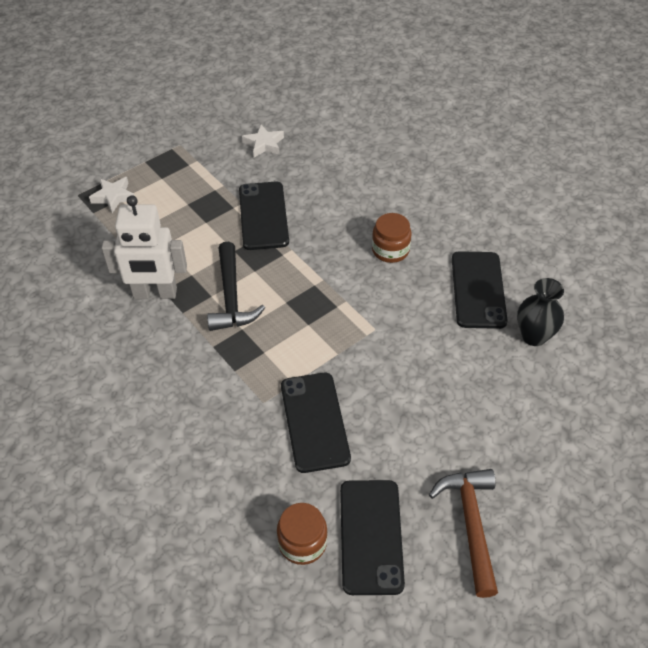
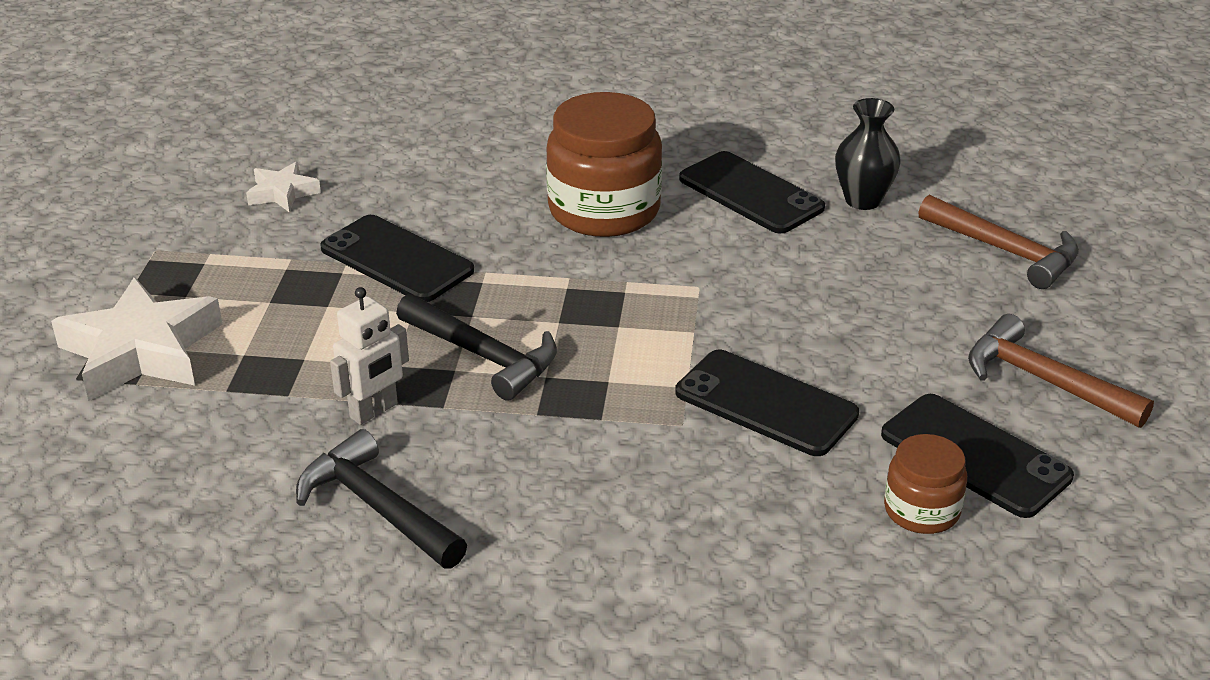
camera: 45 degrees left, 15 degrees down
(97, 345) = (377, 507): none -> black hammer
(113, 197) = (141, 351): white star -> white star, size x1.95
(155, 294) = (374, 411): white robot -> white robot, size x0.64
(390, 250) = (604, 210): brown jar -> brown jar, size x1.89
(569, 428) = (1005, 251): none -> brown hammer

